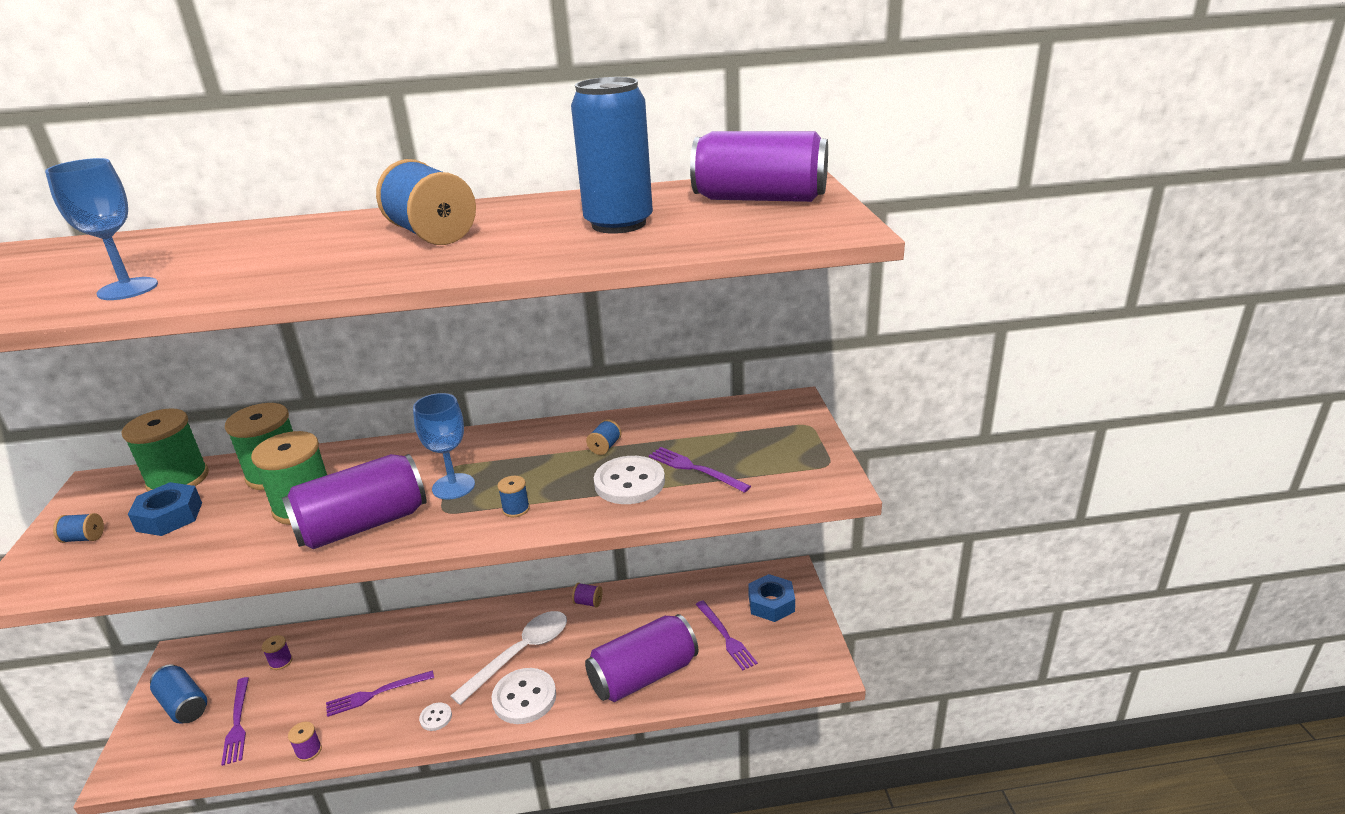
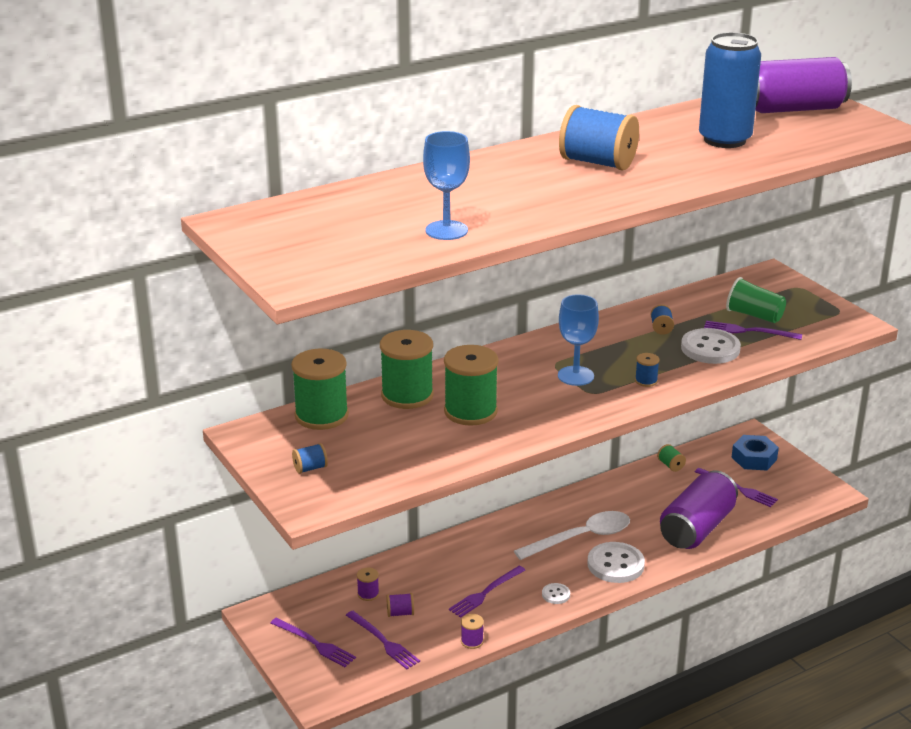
camera: 25 degrees left, 0 degrees up
(169, 517) = (362, 440): blue nut -> none
(183, 705) = (314, 643): blue can -> purple fork
(363, 525) = (539, 413): purple can -> none
(520, 654) = (581, 538): white spoon -> white spoon turned 45 degrees clockwise
(588, 602) = (602, 490): purple spool -> purple spool (400, 613)
(679, 590) = (670, 465): none -> green spool
(722, 450) = (754, 315): none -> green cup

